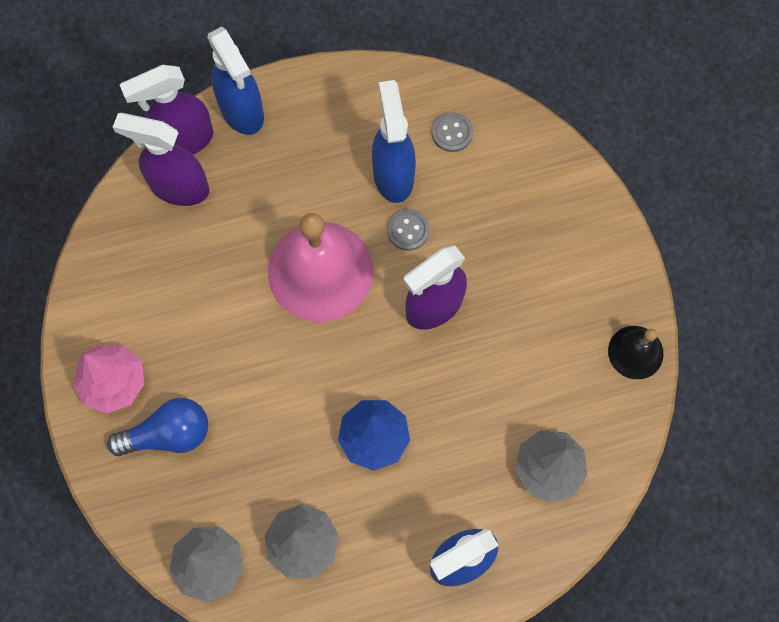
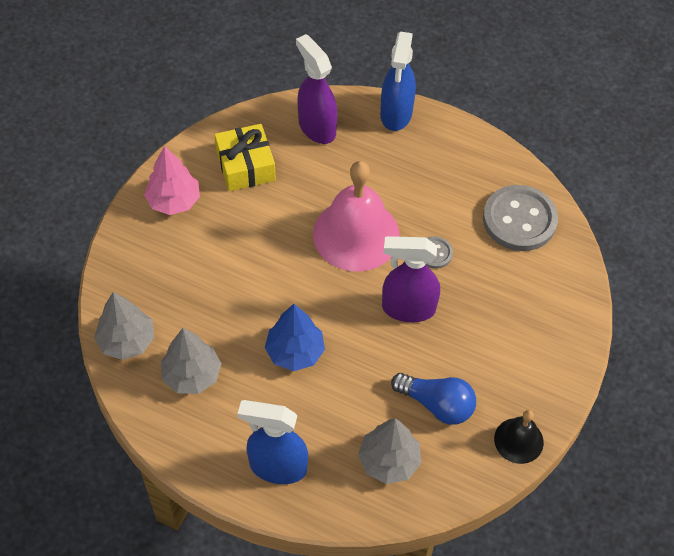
camera: 40 degrees right, 15 degrees down
(148, 286) = (245, 166): none -> yellow gift
(168, 434) = (176, 252): blue light bulb -> blue light bulb (436, 404)
(183, 140) = (344, 105): purple spray bottle -> none
(393, 175) = (456, 215): blue spray bottle -> none
(452, 133) = (519, 220): grey button -> grey button, size x2.11

